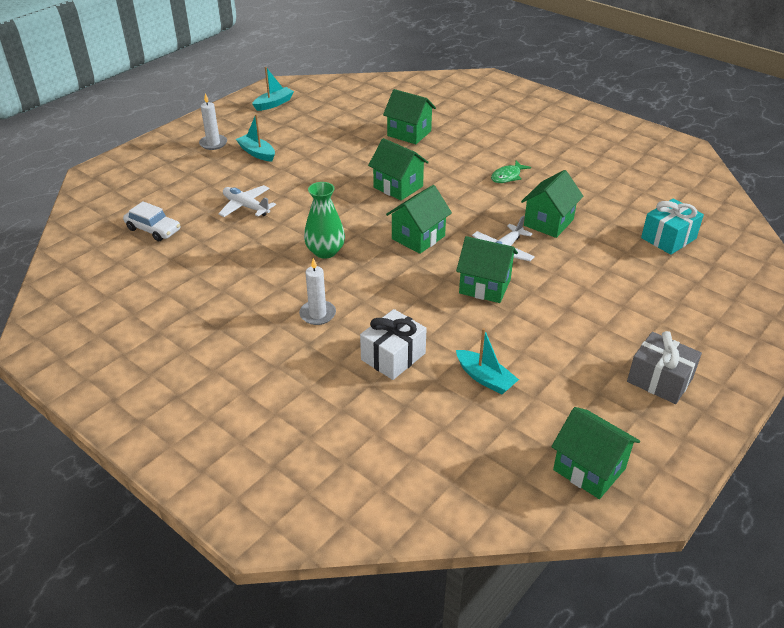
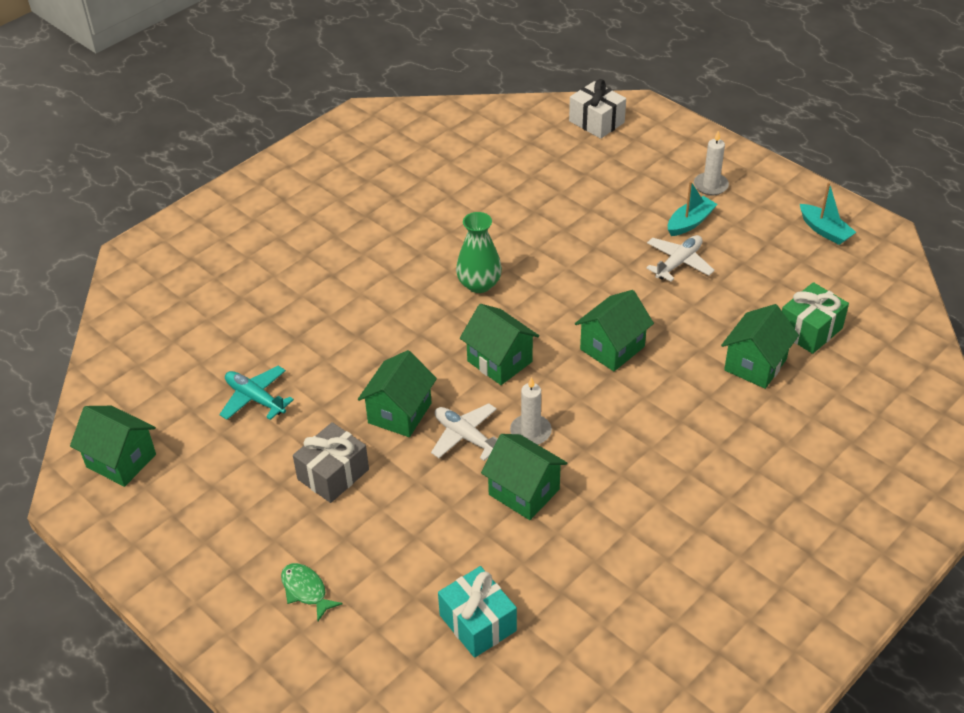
camera: 95 degrees right, 5 degrees up
(153, 229) = (529, 159): white car -> none
(246, 206) = (570, 220): white plane -> white plane (678, 263)
(317, 314) = (374, 280): white candle -> white candle (530, 432)
(374, 114) = (810, 330): none -> green gift
(393, 356) = (301, 333): white gift -> white gift (596, 122)
(485, 378) = (255, 398): turquoise boat -> turquoise plane
(507, 176) = (640, 462): green fish -> green fish (306, 590)
(589, 469) = (121, 460): green house -> green house turned 75 degrees clockwise
(659, 380) = (217, 544): grey gift -> grey gift (333, 474)

